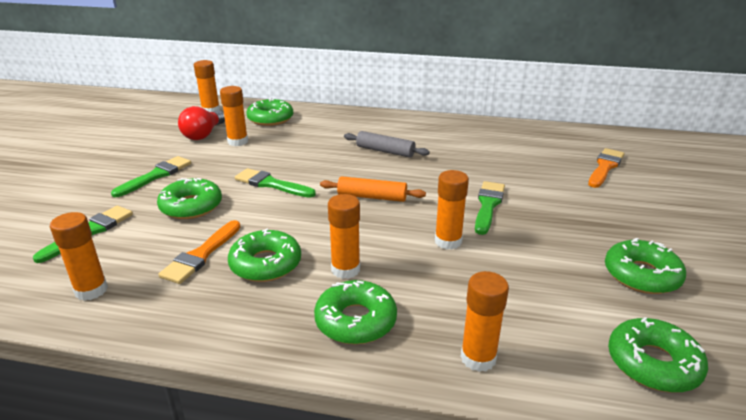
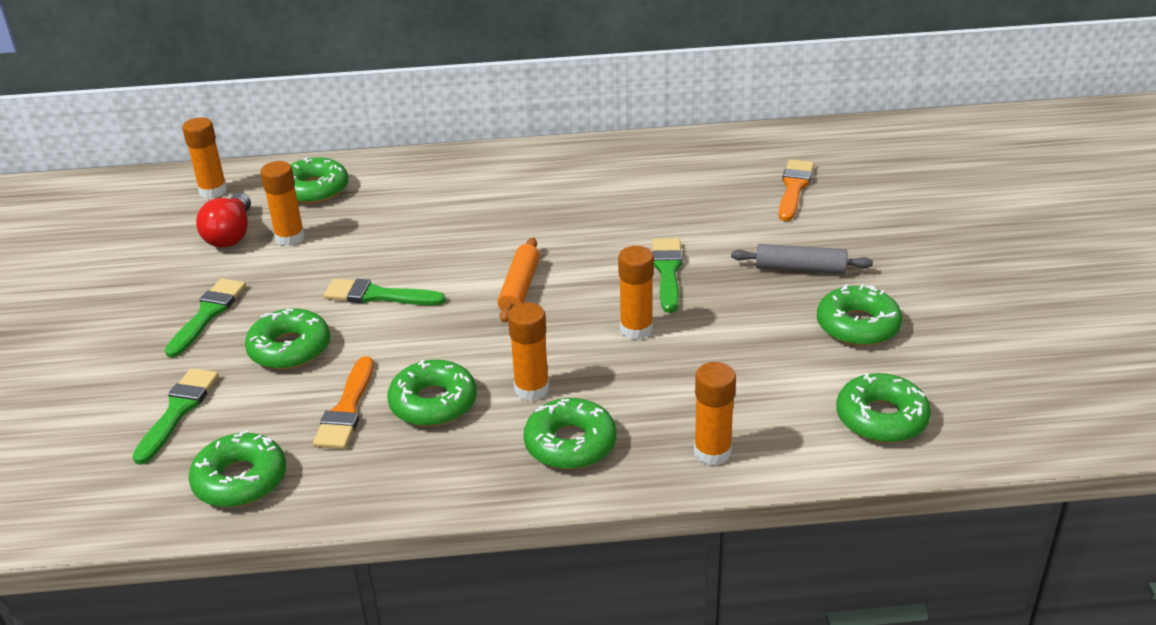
camera: 15 degrees left, 5 degrees up
(91, 290) = (240, 480): orange glue stick -> green donut
(372, 197) = (520, 288): orange rolling pin -> orange rolling pin turned 75 degrees counterclockwise
(385, 151) = (506, 215): grey rolling pin -> grey rolling pin (800, 269)

